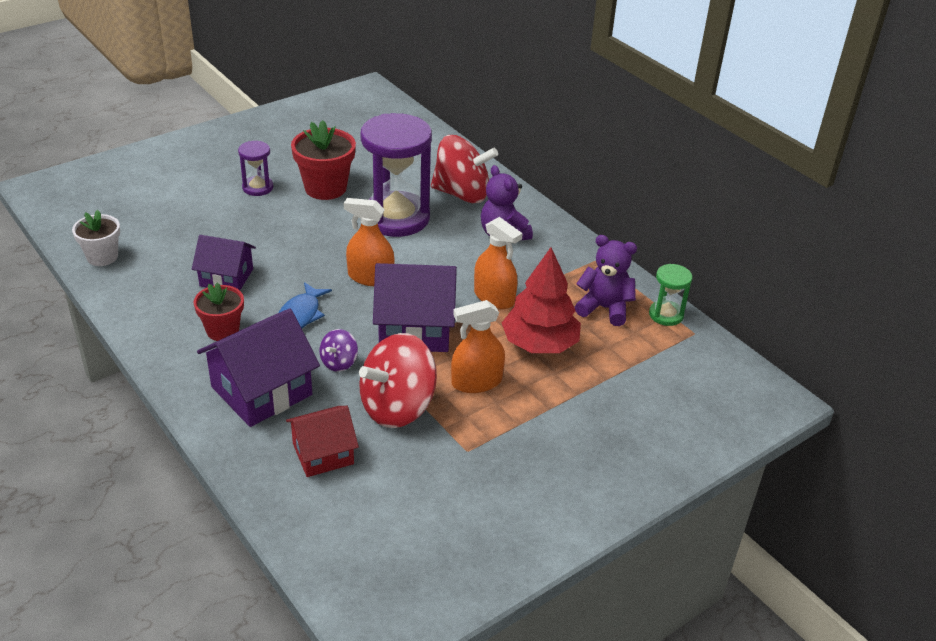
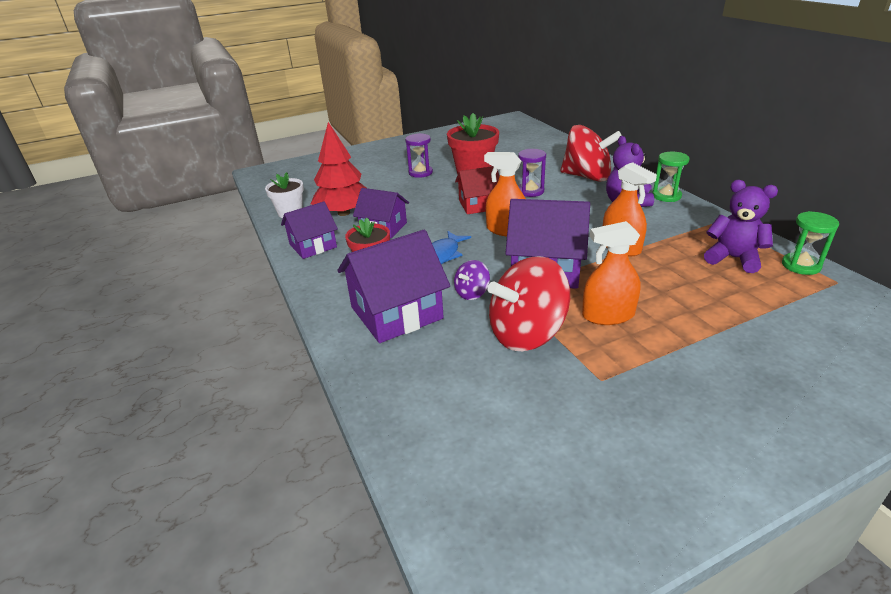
camera: 15 degrees right, 5 degrees down
(145, 306) = (313, 246): none -> purple house
(323, 454) = (447, 372): red house -> red house (478, 205)
(396, 218) = (530, 191): purple hourglass -> purple hourglass, size x0.47
(540, 344) = (671, 285): red tree -> red tree (344, 213)
(548, 223) = (666, 196): none -> green hourglass

